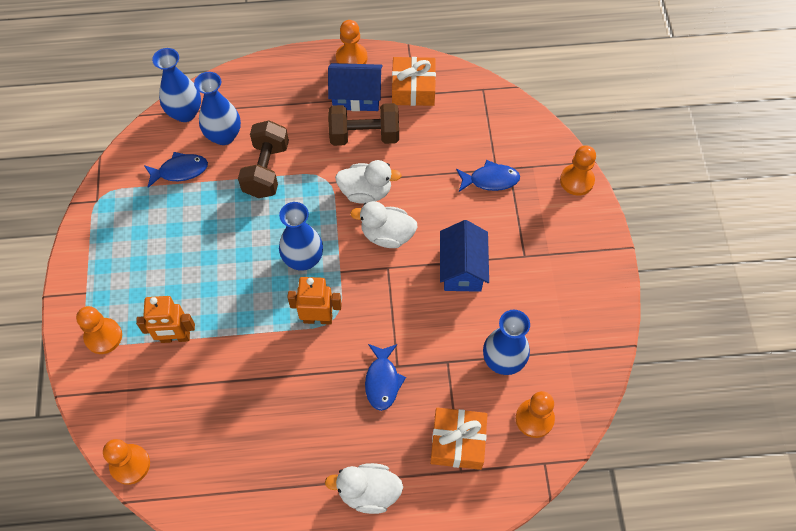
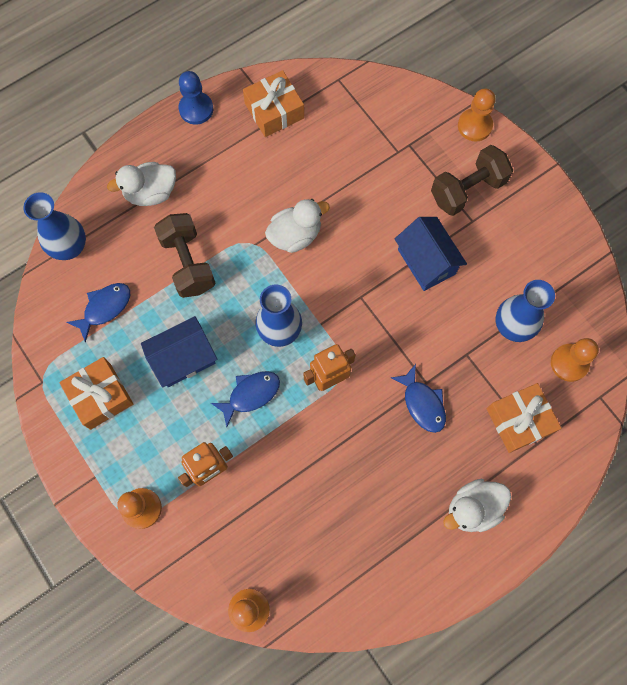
camera: 30 degrees left, 10 degrees up
(131, 234) = (100, 396): none -> orange gift
(224, 135) = (124, 250): blue vase -> none
(351, 58) = (196, 109): orange pawn -> blue pawn
(356, 97) = (226, 146): blue house -> blue house (183, 359)
(364, 135) = (258, 181): brown dumbbell -> brown dumbbell (467, 190)
(387, 235) = (340, 266): white duck -> white duck (151, 193)
(490, 180) = (399, 165): blue fish -> blue fish (250, 395)

